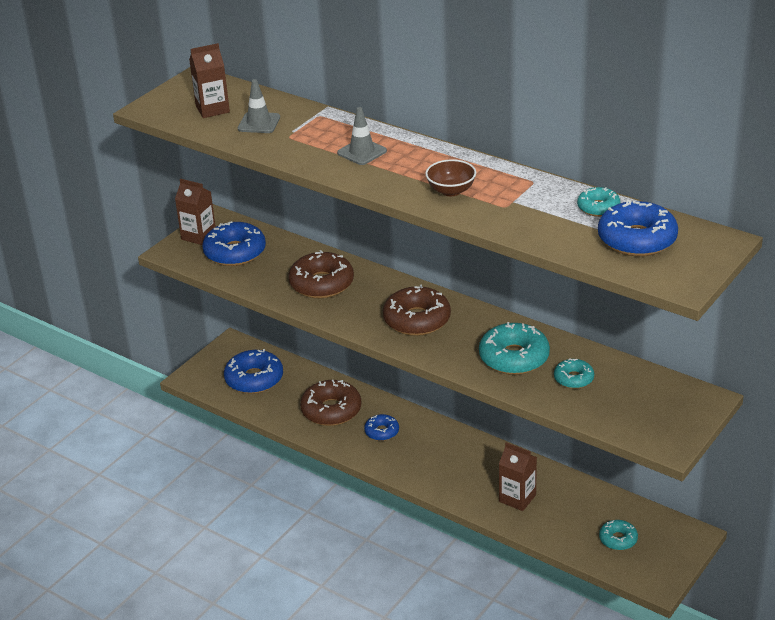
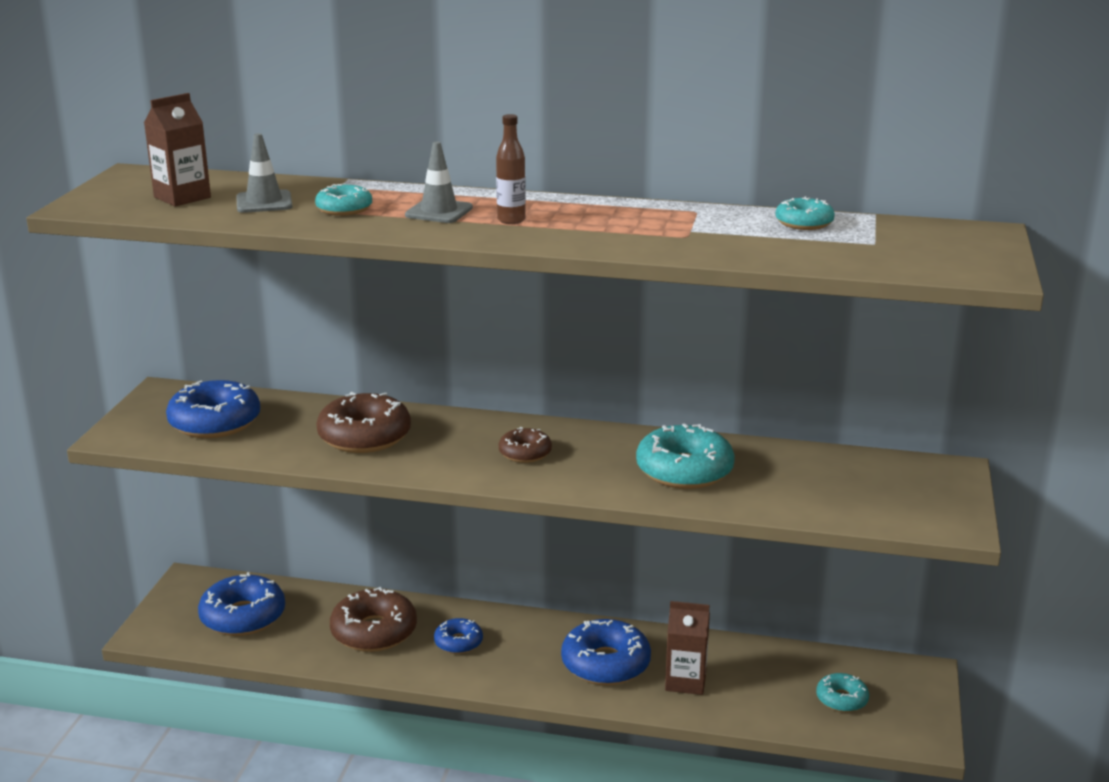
camera: 25 degrees left, 10 degrees down
(198, 236) = (148, 412): brown carton -> none
(402, 169) = (511, 220): none -> brown bottle
(417, 320) = (525, 453): brown donut -> brown donut, size x0.56
(451, 191) = (599, 231): brown bowl -> none
(573, 379) = (778, 479): turquoise donut -> turquoise donut (344, 209)
(637, 239) = (886, 243): blue donut -> blue donut (605, 664)

